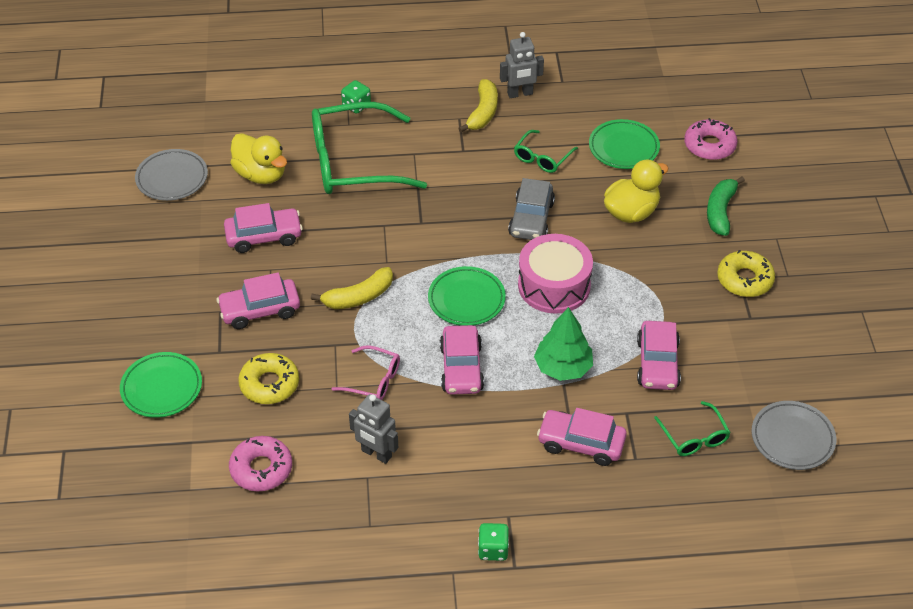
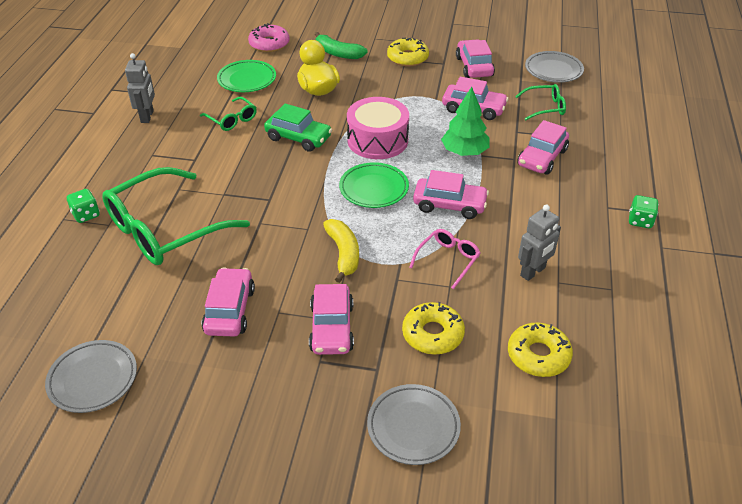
camera: 75 degrees left, 5 degrees down
(162, 388) = (413, 427): green plate -> grey plate
(261, 174) = (137, 300): yellow duck -> none
(261, 469) = (538, 355): pink donut -> yellow donut
(353, 162) = (164, 229): green glasses -> green glasses turned 45 degrees clockwise
(483, 112) = (155, 140): yellow banana -> none
(531, 219) = (298, 138): grey car -> green car
(757, 350) = (474, 67): none -> pink car

